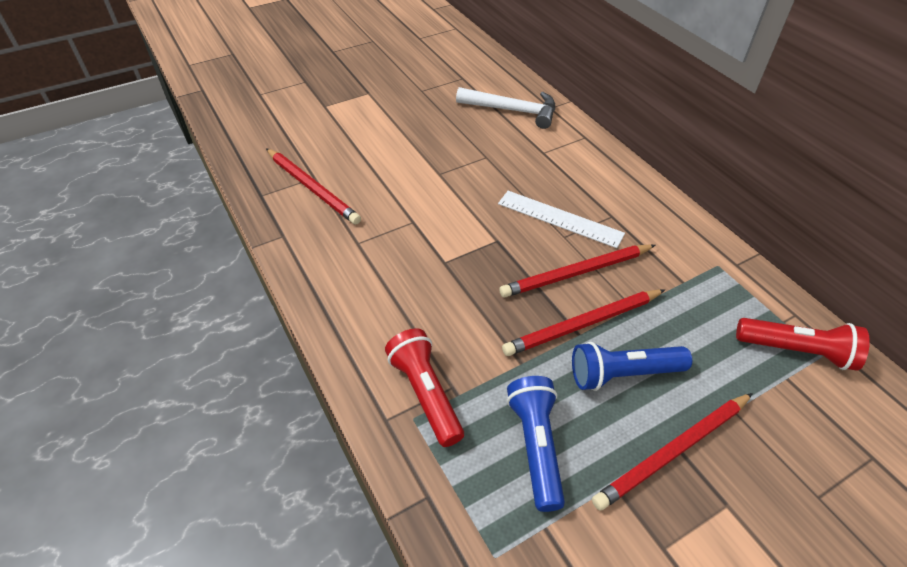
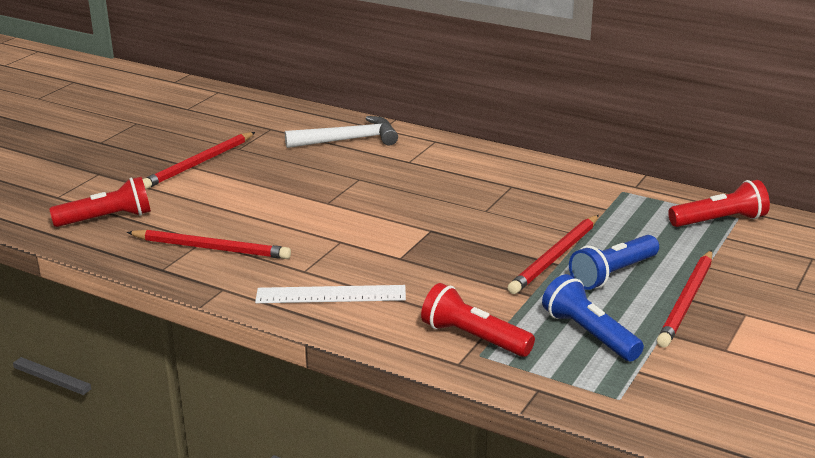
camera: 30 degrees left, 20 degrees down
(271, 128) = (107, 219): none -> red flashlight
(560, 218) = (470, 200): white ruler -> white ruler (331, 294)
(576, 273) = (519, 229): red pencil -> red pencil (199, 163)

